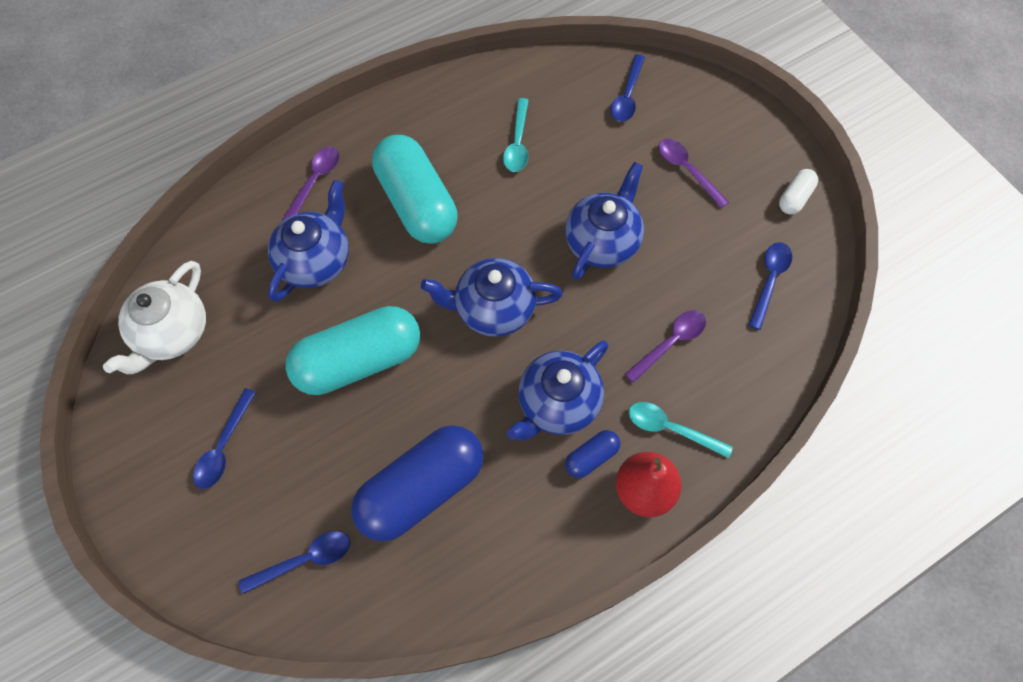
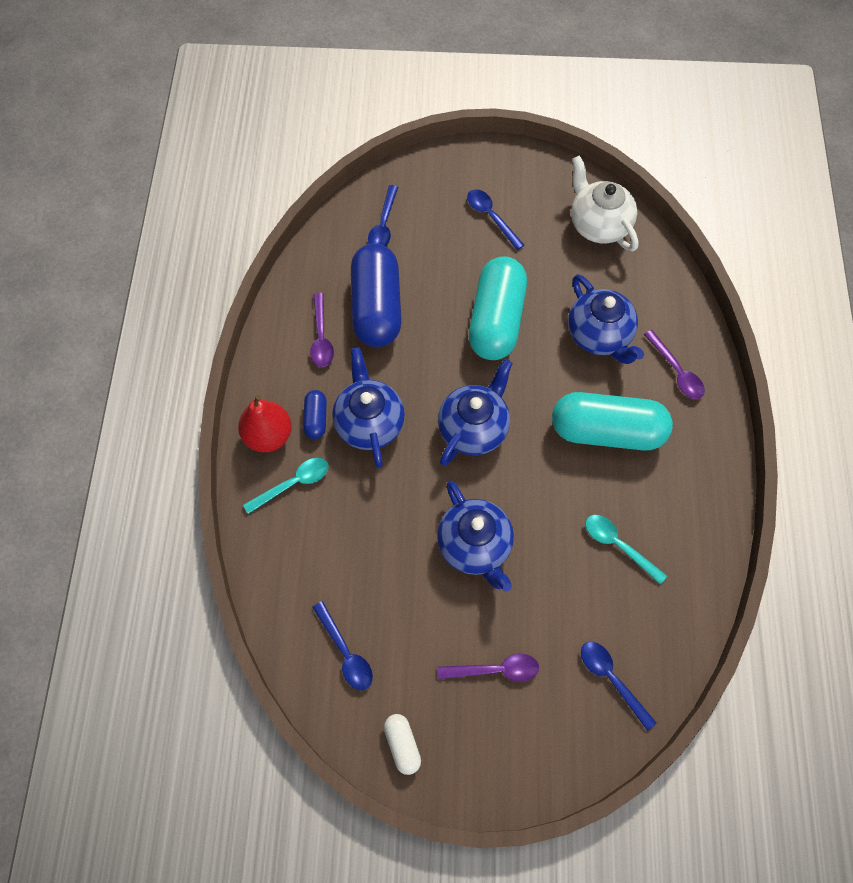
camera: 125 degrees right, 0 degrees up
(670, 343) = (354, 532): purple spoon -> purple spoon (321, 337)

